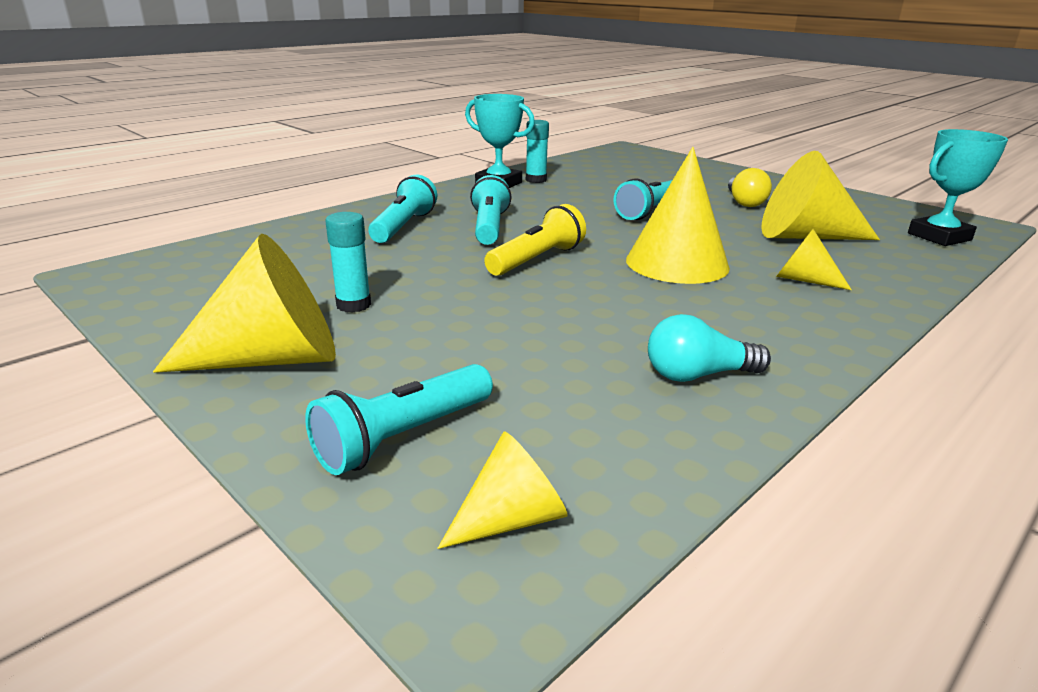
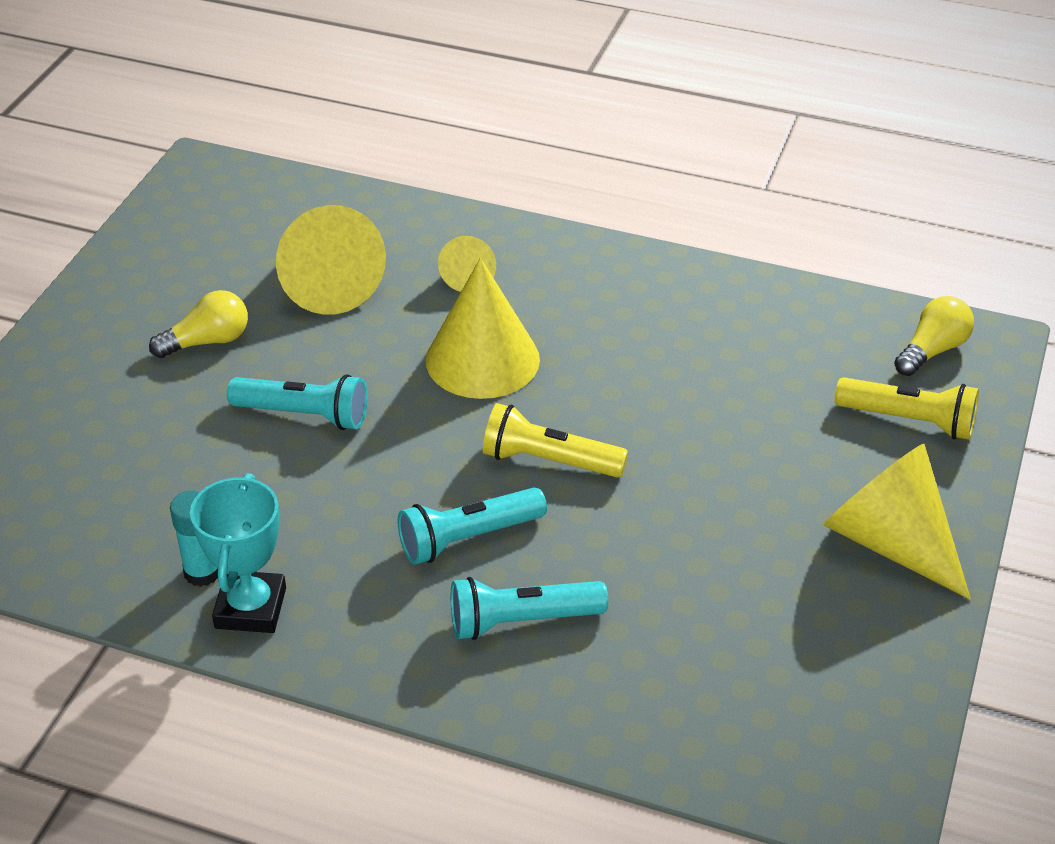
camera: 115 degrees left, 15 degrees up
(353, 305) = (762, 546): turquoise glue stick -> none
(403, 437) = (909, 421): turquoise flashlight -> yellow flashlight
(511, 519) = (932, 350): yellow cone -> yellow light bulb
(698, 375) = (711, 310): turquoise light bulb -> none
(939, 237) = (266, 197): turquoise trophy -> none

